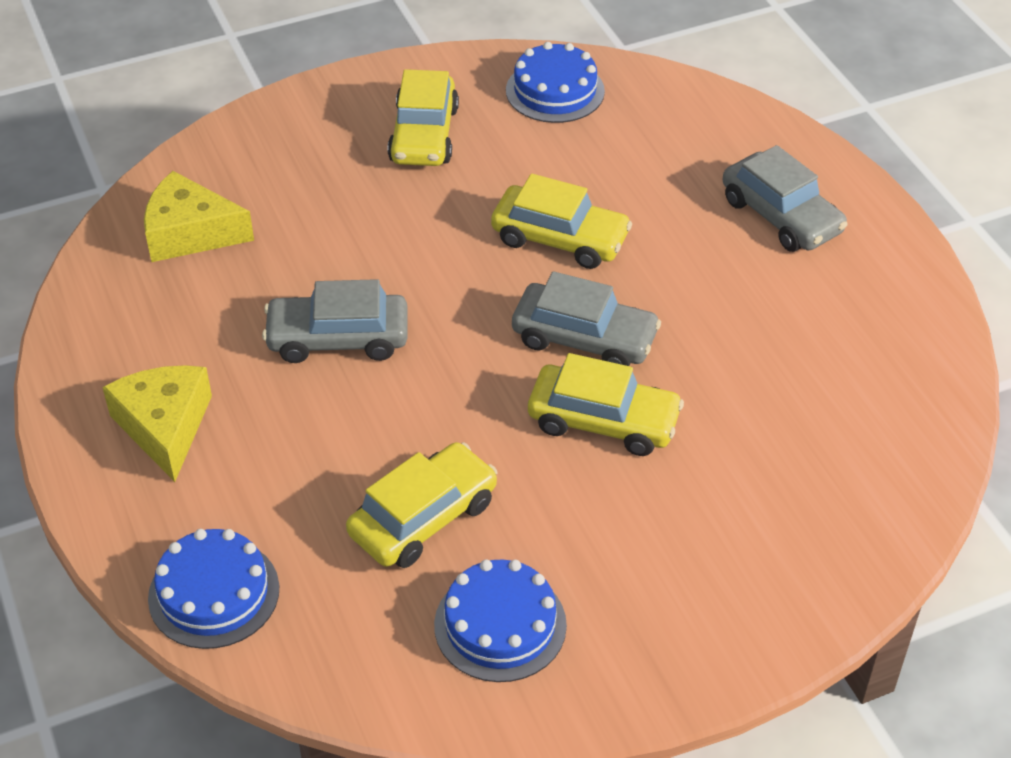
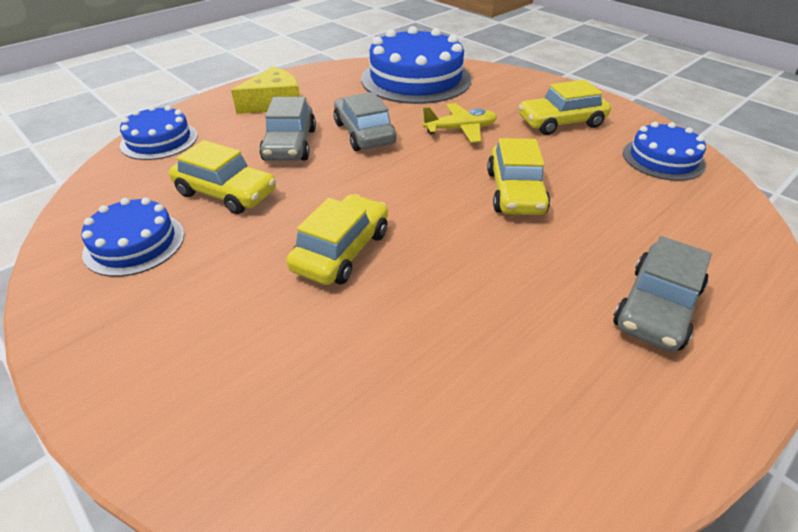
camera: 70 degrees right, 5 degrees down
(190, 233) = (416, 79): yellow cheese -> blue cake
(386, 236) = (460, 130): none -> yellow plane
(584, 338) = (422, 224): grey car -> grey car (290, 144)
(603, 421) = (341, 251): yellow car -> yellow car turned 150 degrees counterclockwise

